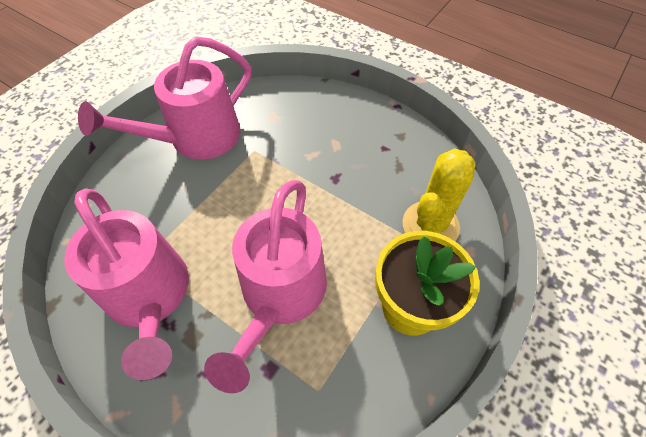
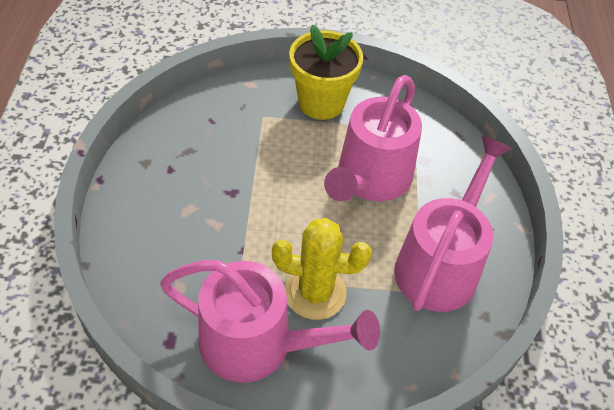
camera: 125 degrees left, 5 degrees down
(280, 294) = (370, 179): pink watering can -> pink watering can turned 135 degrees clockwise
(430, 225) = (241, 111): yellow cactus -> yellow cactus (315, 292)

